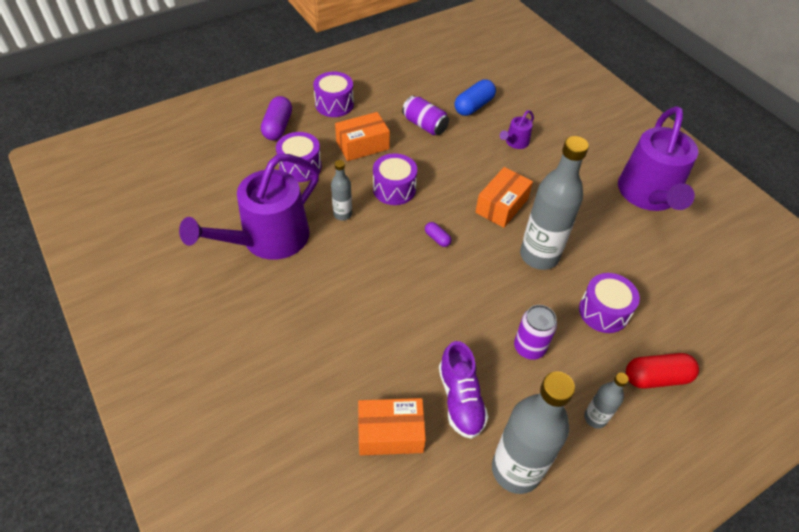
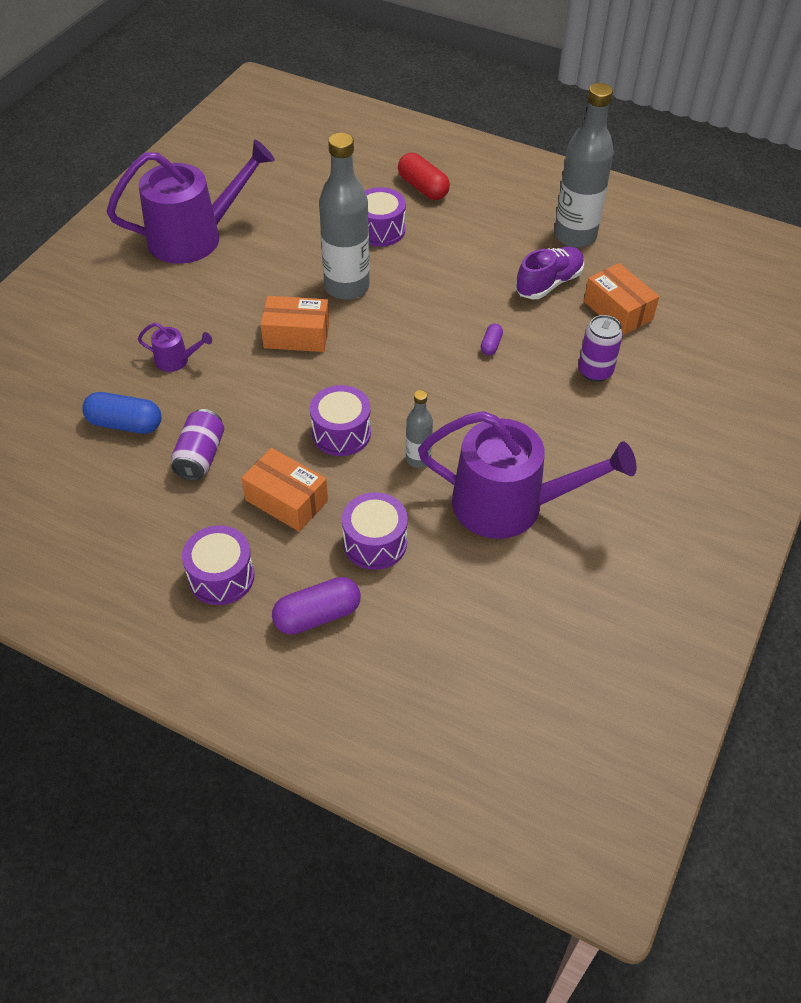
camera: 120 degrees left, 0 degrees up
(437, 238) = (386, 366): purple capsule -> purple capsule (491, 345)
(529, 347) = (460, 261): purple can -> purple can (595, 371)
(595, 418) = (491, 209): grey bottle -> none

